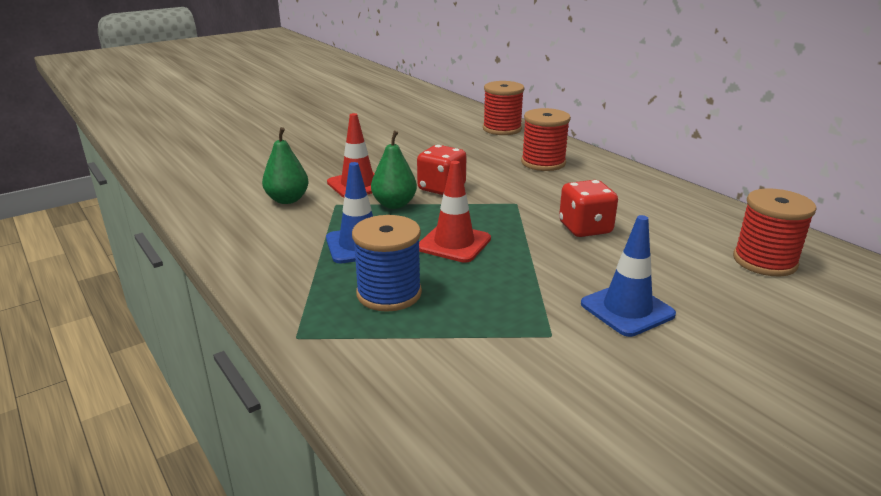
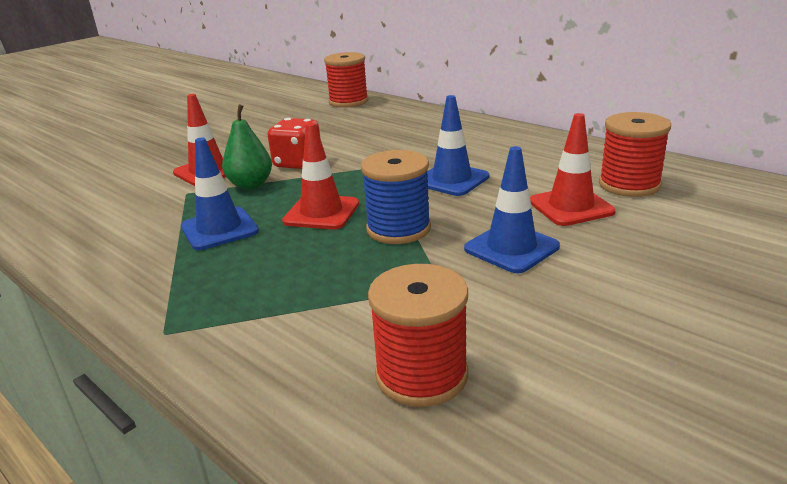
camera: 10 degrees left, 0 degrees up
(287, 200) = (131, 196): green pear -> none
(389, 293) = (261, 272): blue spool -> blue spool (398, 229)
(543, 163) = (396, 126): red spool -> red spool (421, 375)
(585, 228) = (452, 180): red dice -> blue traffic cone
(697, 276) = (571, 207): none -> red traffic cone

